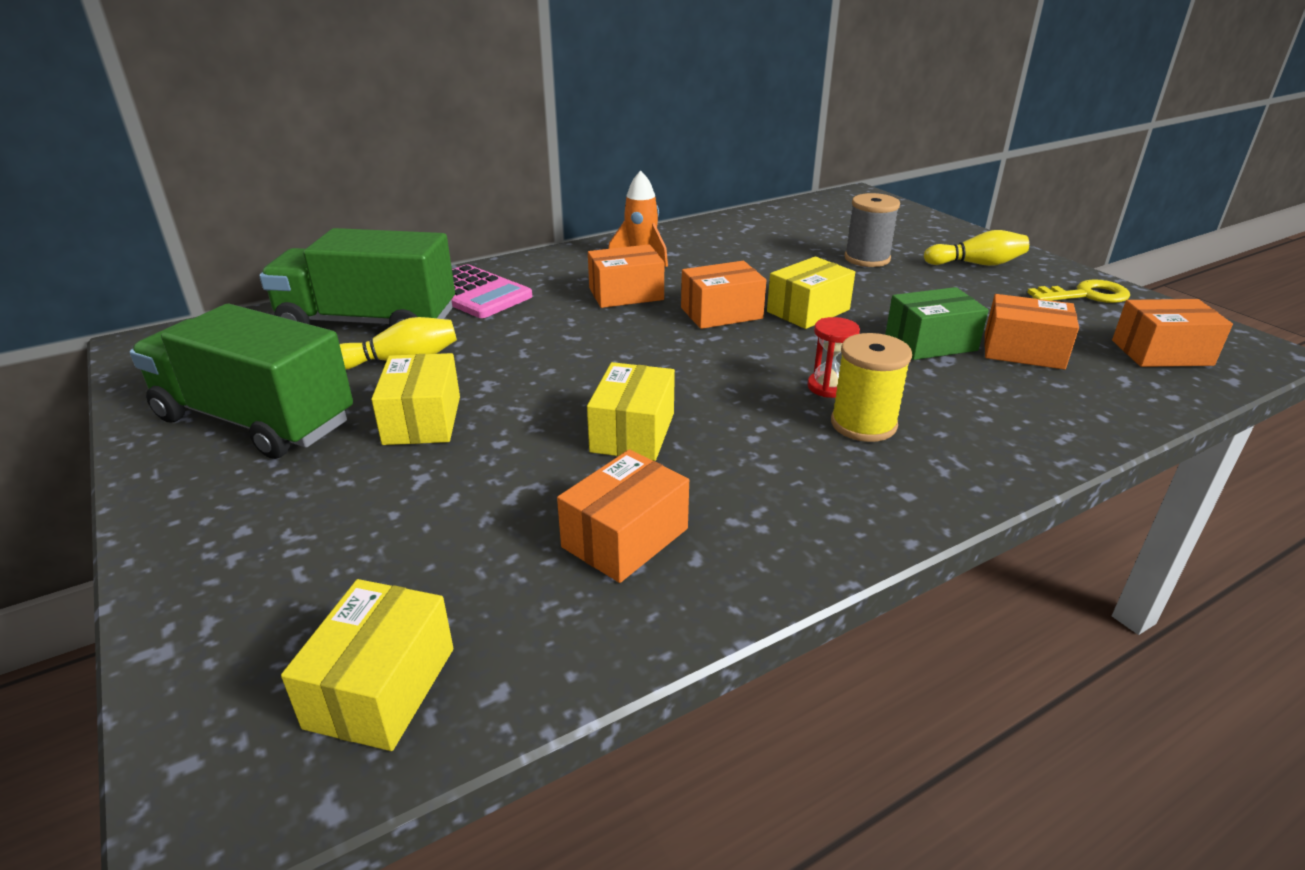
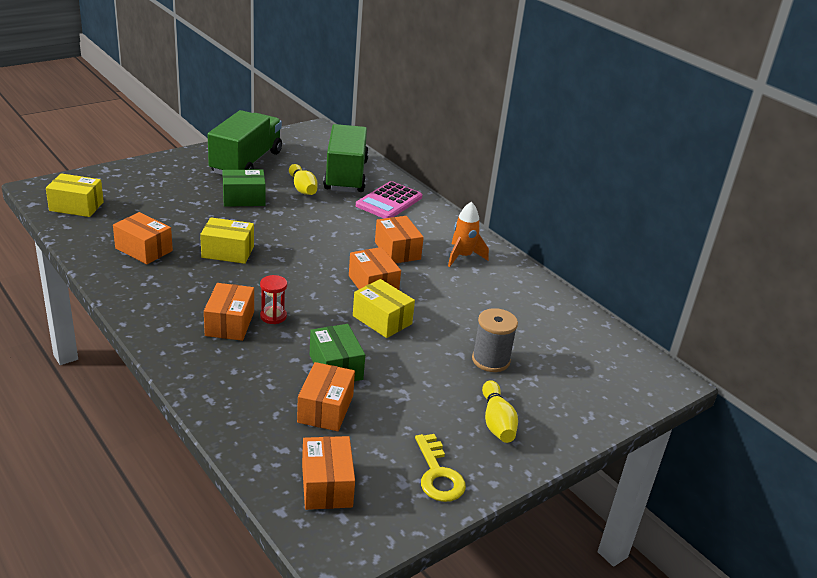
camera: 80 degrees right, 0 degrees up
(422, 420) = (244, 198): yellow box -> green box
(863, 424) = (230, 323): yellow spool -> orange box

